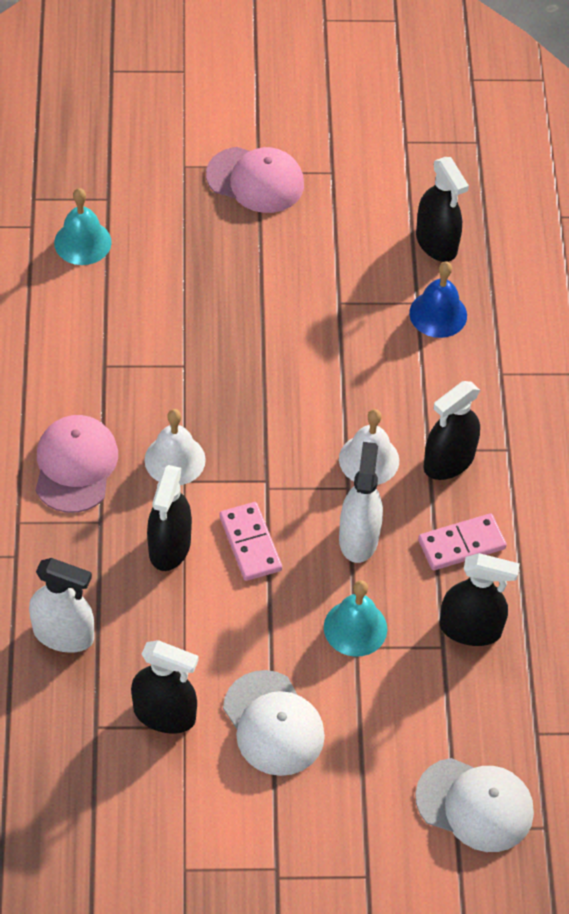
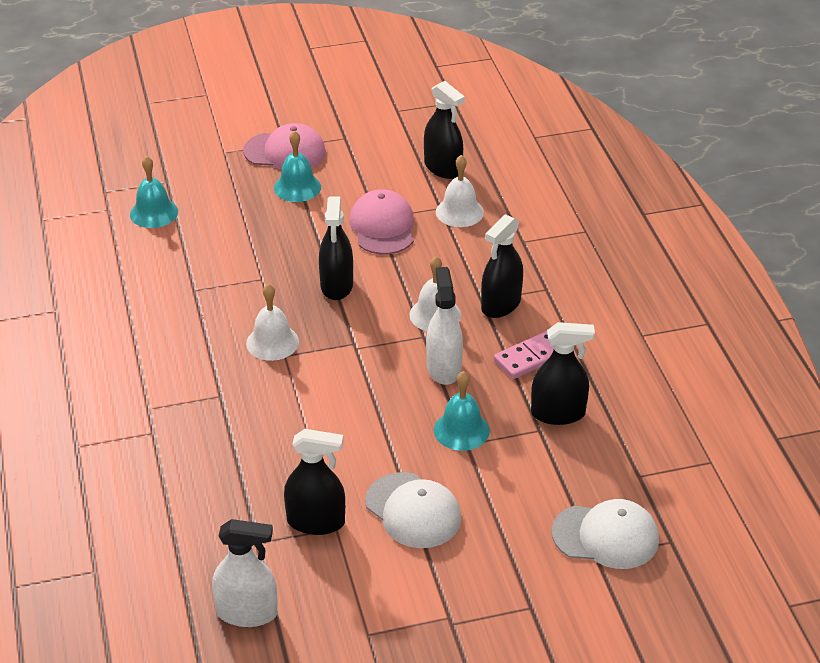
camera: 10 degrees left, 15 degrees down
(63, 634) = (210, 480): white spray bottle -> white spray bottle (247, 612)
(75, 465) = (188, 361): pink cap -> pink cap (383, 227)
(169, 546) = (285, 402): black spray bottle -> black spray bottle (336, 285)
(250, 543) = (353, 388): pink domino -> none
(257, 237) = (297, 187): none -> turquoise bell
(438, 314) = (459, 212): blue bell -> white bell

